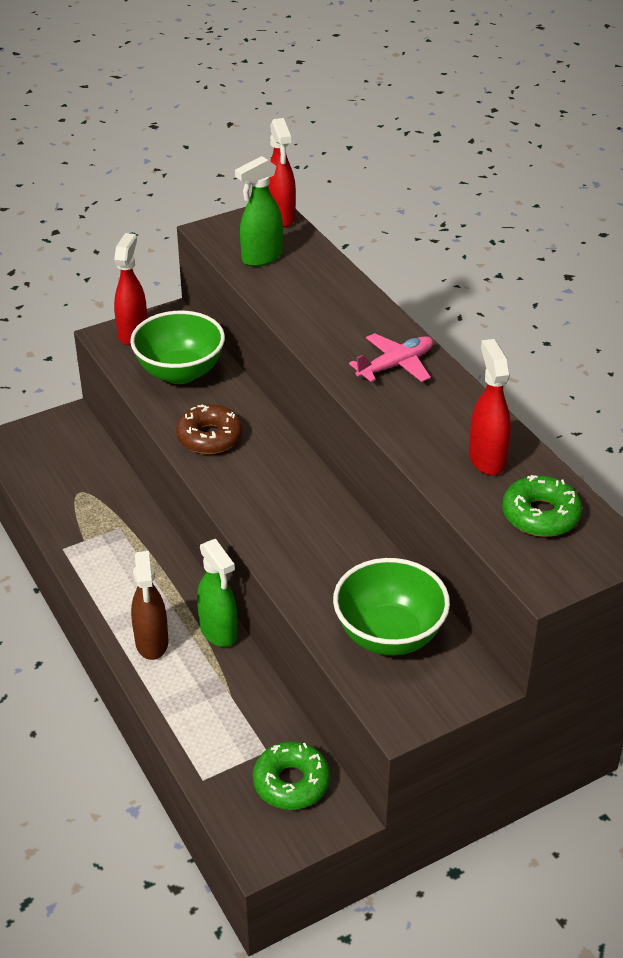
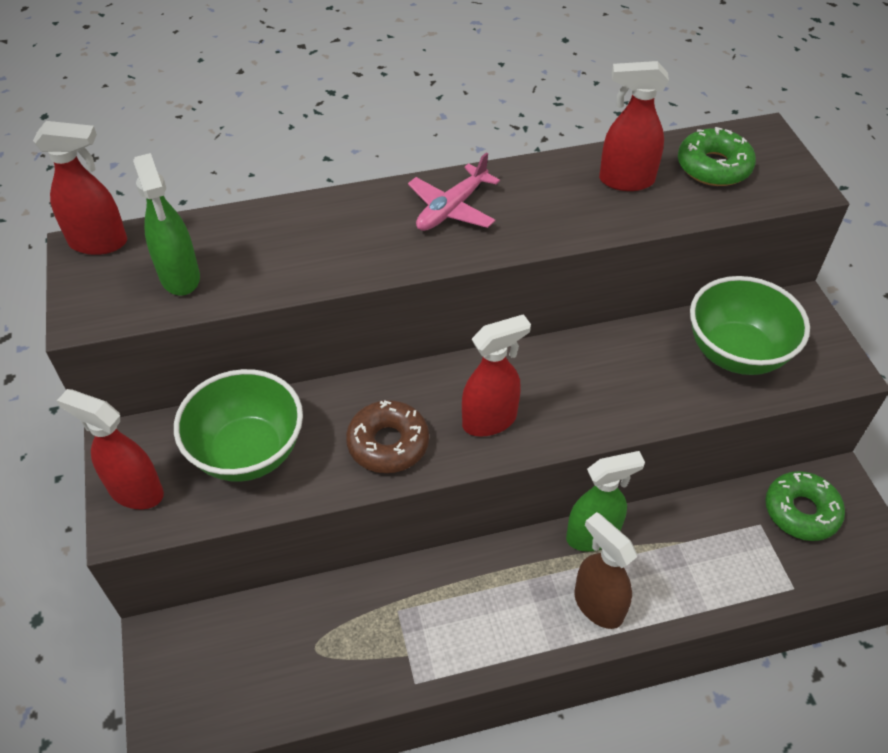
camera: 75 degrees left, 10 degrees up
(152, 643) = (597, 605): brown spray bottle -> brown spray bottle turned 135 degrees counterclockwise
(250, 487) = (490, 420): none -> red spray bottle
(395, 365) = (452, 209): pink plane -> pink plane turned 120 degrees counterclockwise

